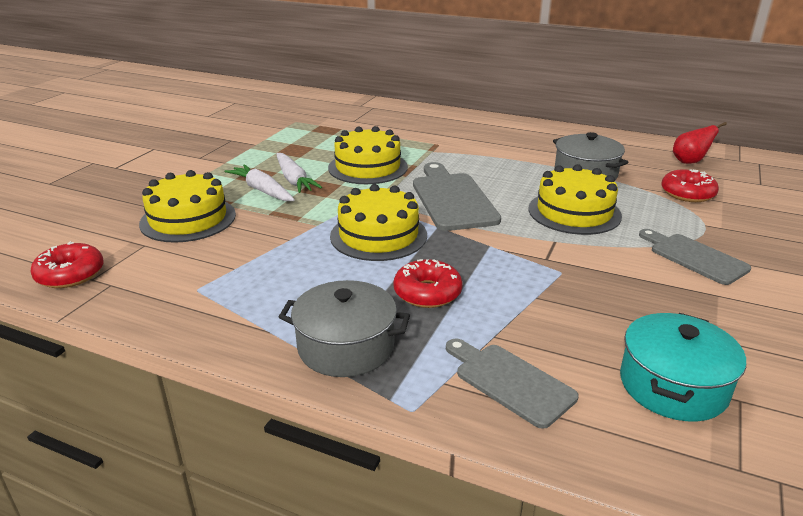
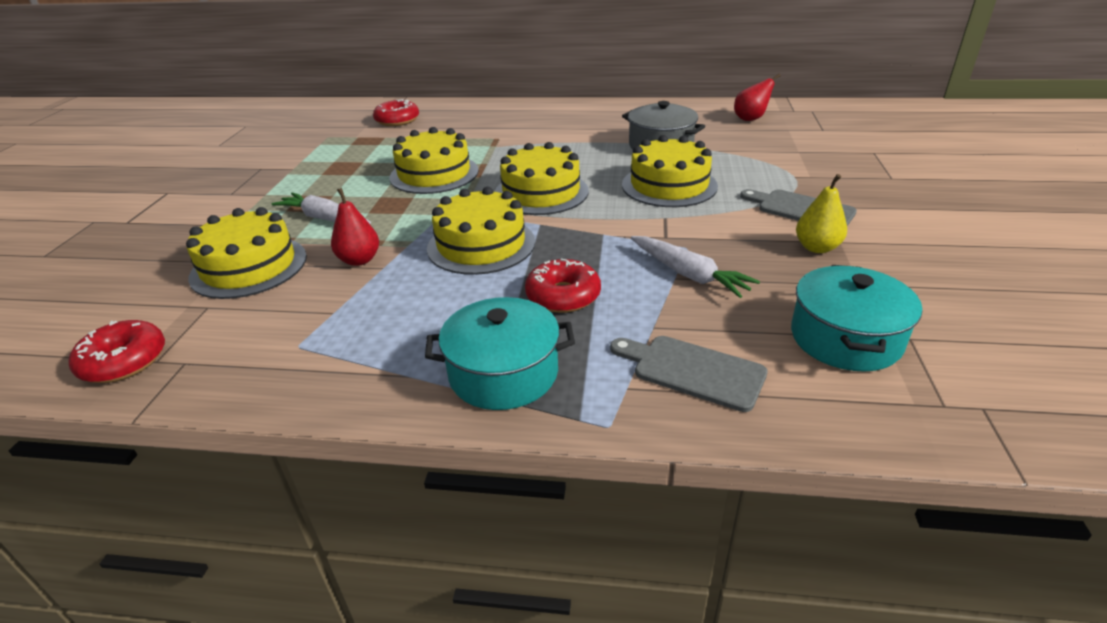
camera: 15 degrees left, 5 degrees up
(274, 230) = (359, 260): none -> red pear
(294, 180) = (357, 201): white carrot -> white carrot (689, 274)
(346, 346) = (503, 373): grey pot -> turquoise pot
(452, 199) = (541, 192): grey cutting board -> yellow cake
(687, 193) = (764, 149): red donut -> red donut (397, 120)
(690, 296) = (817, 248): none -> yellow pear

